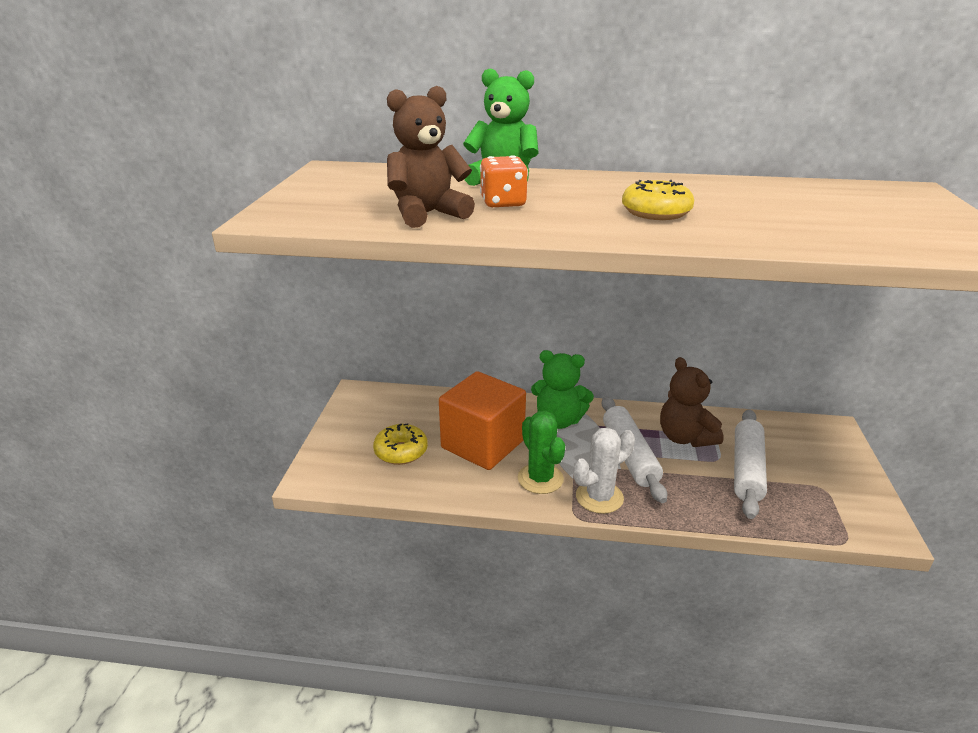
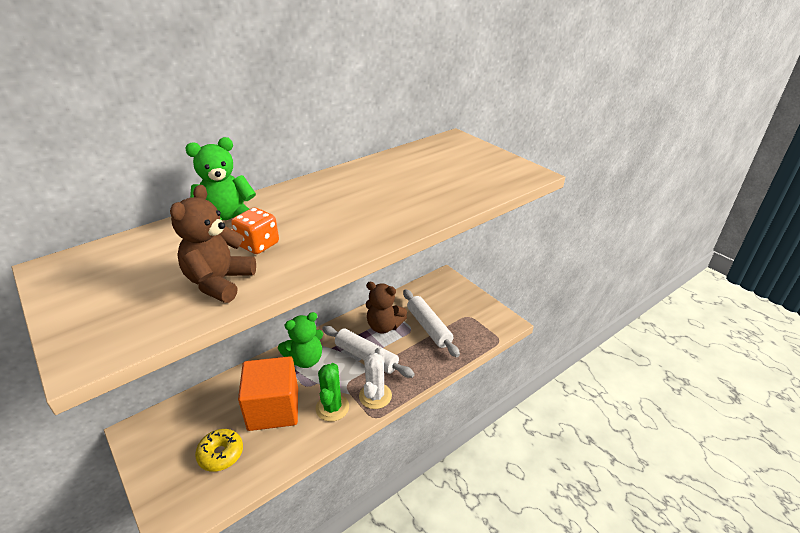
camera: 45 degrees left, 5 degrees up
(540, 479) = (332, 408): green cactus -> green cactus turned 75 degrees clockwise
(656, 212) = (361, 211): yellow donut -> none

